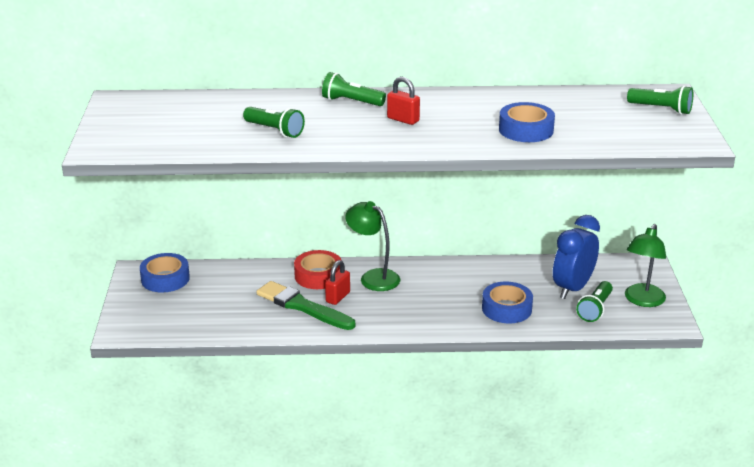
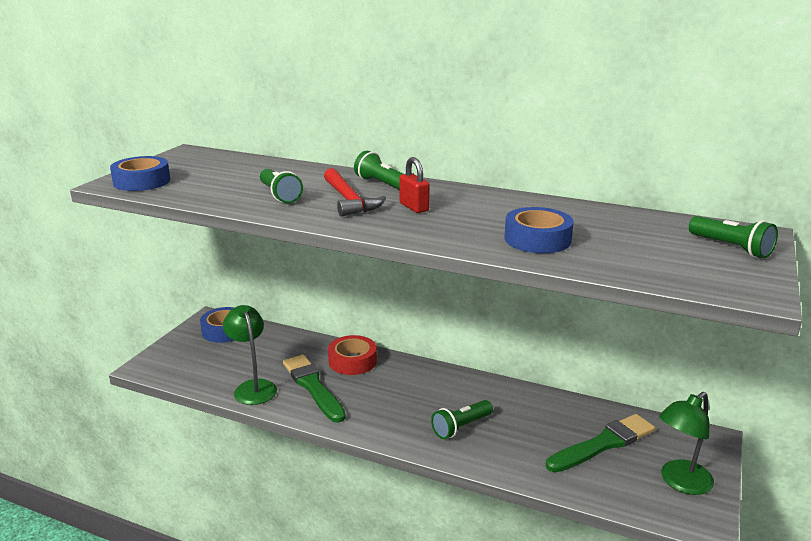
camera: 25 degrees right, 5 degrees down
(338, 297) = (352, 386): red padlock -> none
(341, 123) = (349, 200): none -> red hammer
(373, 277) = (401, 376): green lamp -> green lamp (253, 387)
(506, 309) = (512, 446): blue tape -> blue tape (142, 181)
(573, 288) = (603, 444): blue clock -> green brush
(595, 309) = (614, 476): green flashlight -> green flashlight (461, 427)

